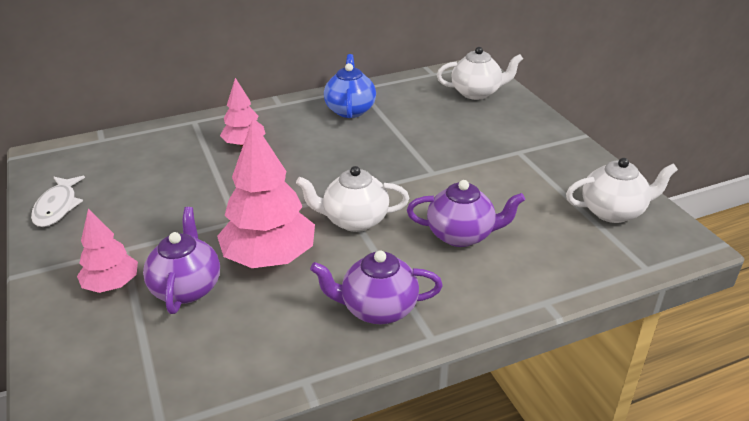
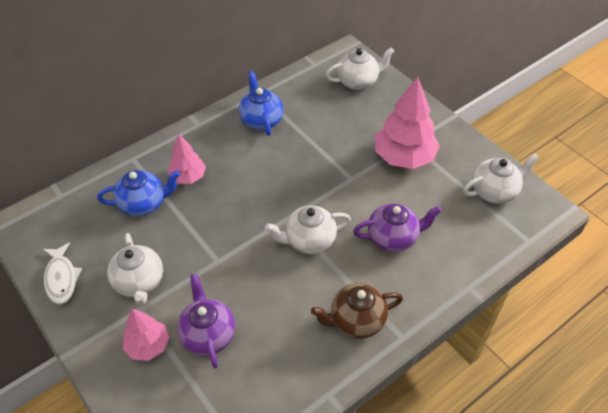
camera: 15 degrees left, 15 degrees up
(138, 225) = (139, 282): none -> white teapot
(183, 159) = (144, 204): none -> blue teapot
(269, 258) = (258, 291): pink tree -> pink tree (404, 157)
(377, 309) = (356, 321): purple teapot -> brown teapot

